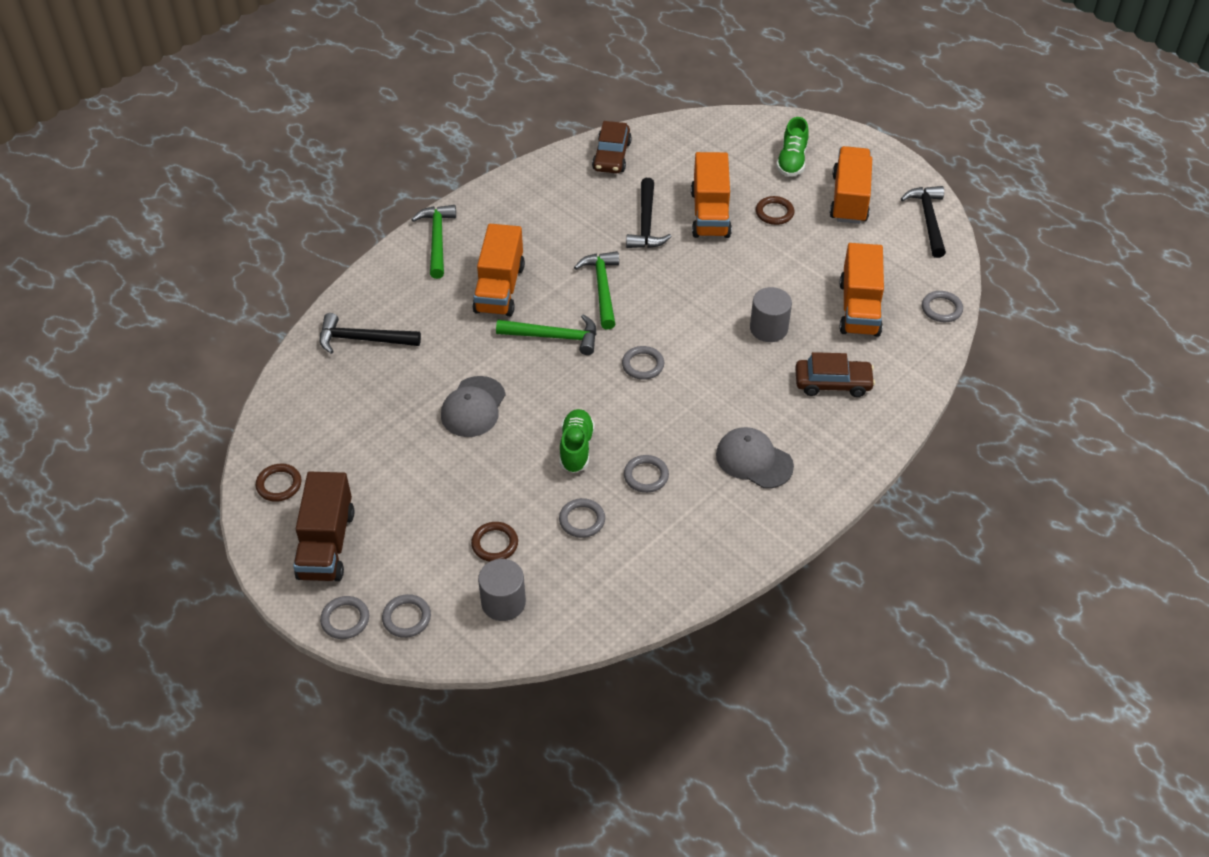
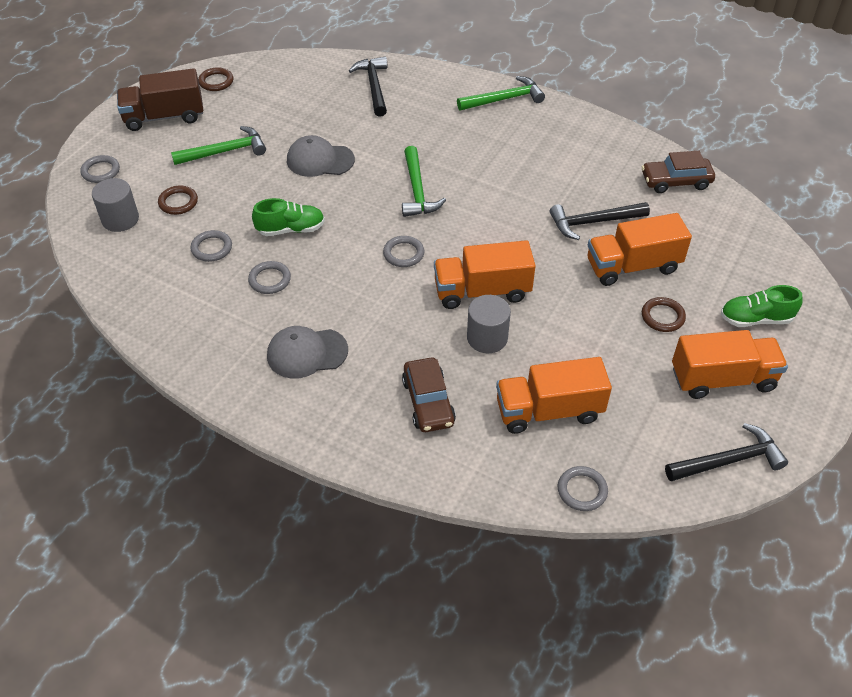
camera: 75 degrees right, 0 degrees up
(345, 619) = (97, 142): grey ring -> none
(499, 288) = (462, 146): orange truck -> orange truck (482, 291)
(602, 288) = (491, 209): green hammer -> green hammer (225, 151)
(754, 460) = (307, 353): grey cap -> grey cap turned 120 degrees counterclockwise

